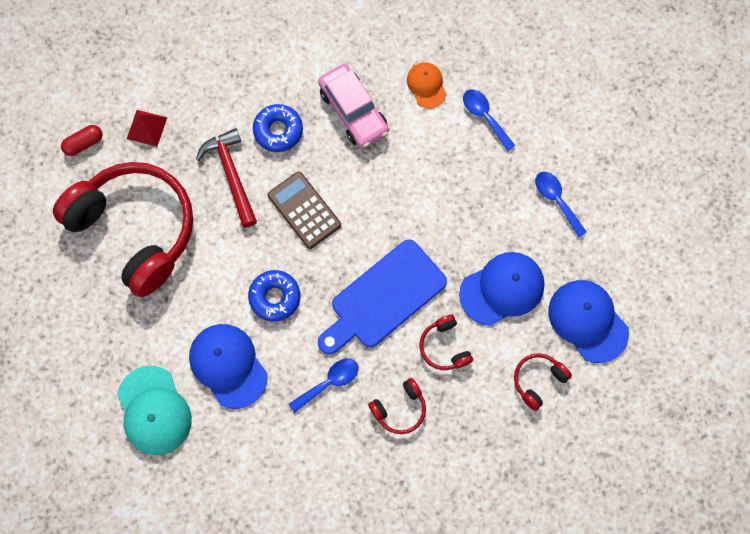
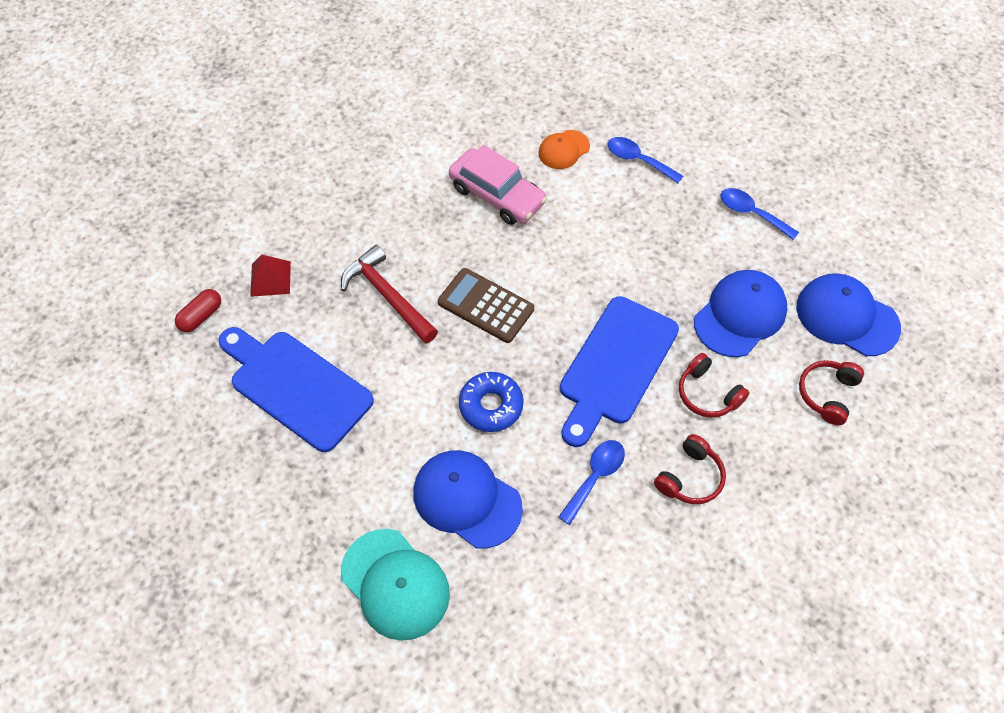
camera: 20 degrees left, 15 degrees down
(136, 229) = (296, 386): red headphones -> blue cutting board
(278, 130) = (422, 237): blue donut -> none
(426, 85) = (563, 150): orange cap -> orange cap turned 90 degrees counterclockwise

